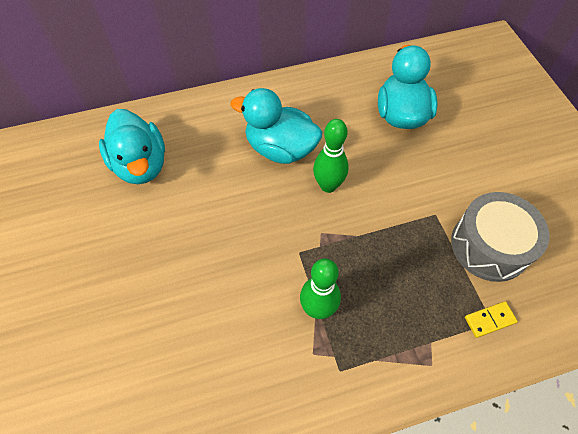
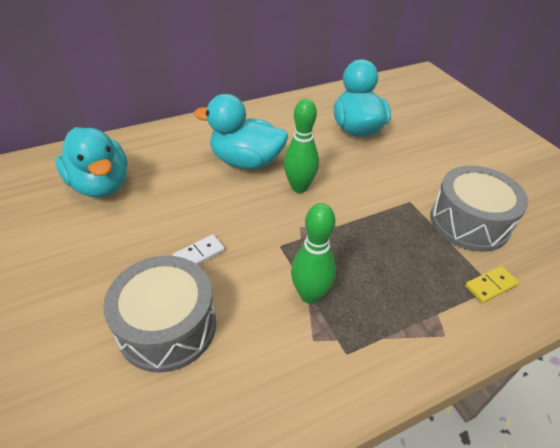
camera: 10 degrees left, 15 degrees down
(190, 324) = (167, 326): none -> grey drum
(224, 253) = (199, 254): none -> white domino

